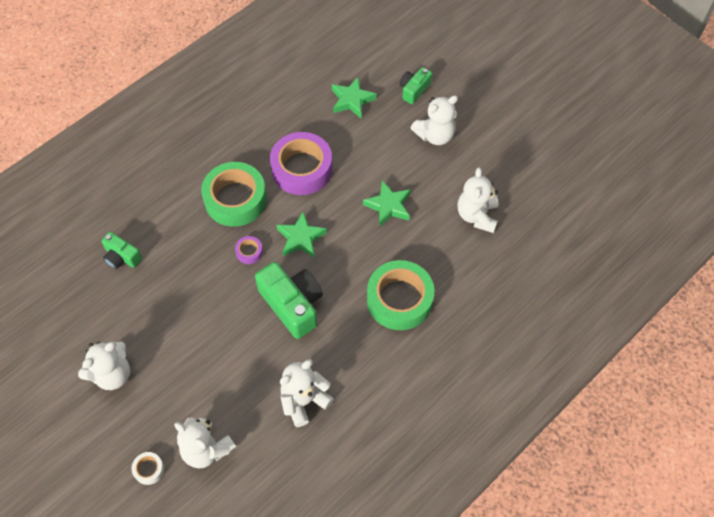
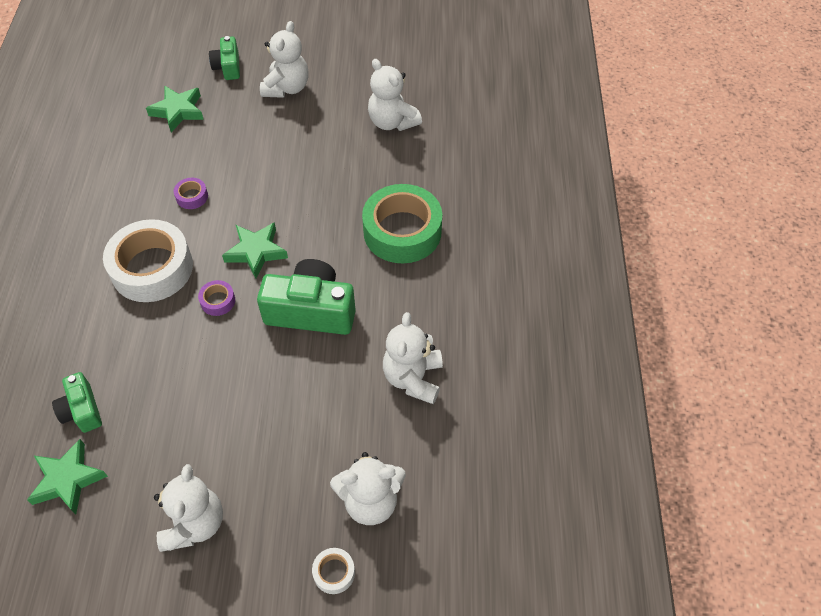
camera: 45 degrees left, 5 degrees down
(122, 257) = (82, 410): green camera -> green camera turned 75 degrees clockwise
(235, 199) = (152, 268): green tape -> white tape
(302, 169) = (192, 197): purple tape -> purple tape, size x0.42
(388, 206) = (308, 168): green star -> green star (68, 479)

